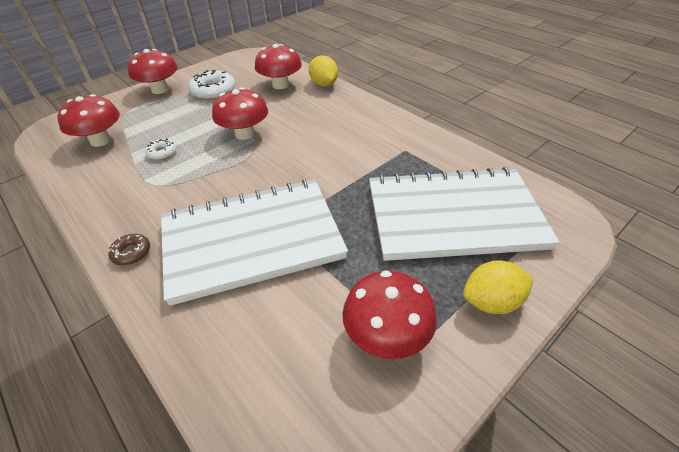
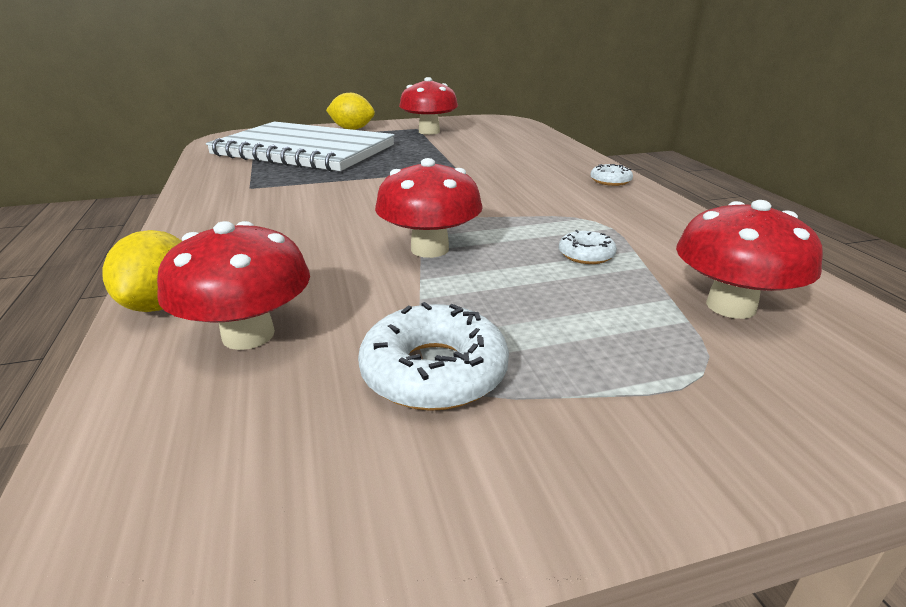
camera: 155 degrees left, 15 degrees down
(131, 253) = (610, 181): brown donut -> white donut
(160, 90) = (612, 444): red mushroom -> none
(252, 240) = (489, 168): white notebook -> none

